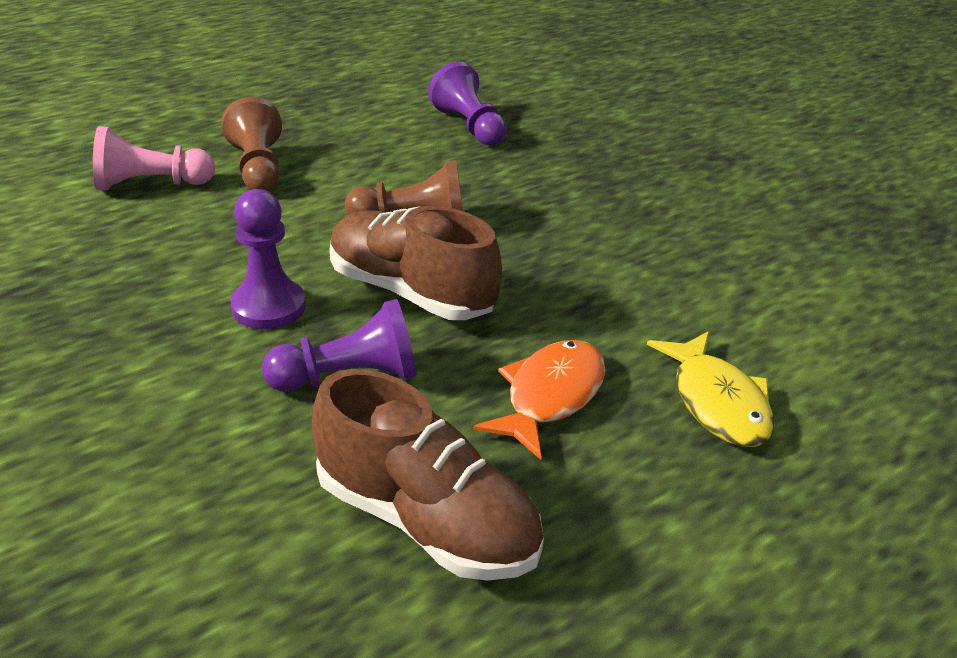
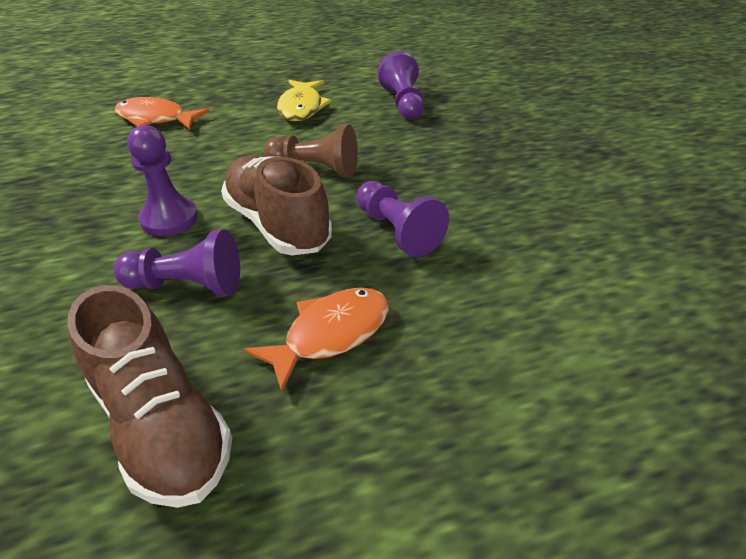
camera: 20 degrees right, 5 degrees up
(150, 184) = (156, 119): pink pawn -> orange fish
(258, 168) = (233, 116): brown pawn -> none
(555, 277) = (397, 231): none -> purple pawn
(717, 402) = (474, 371): yellow fish -> yellow fish (301, 107)

